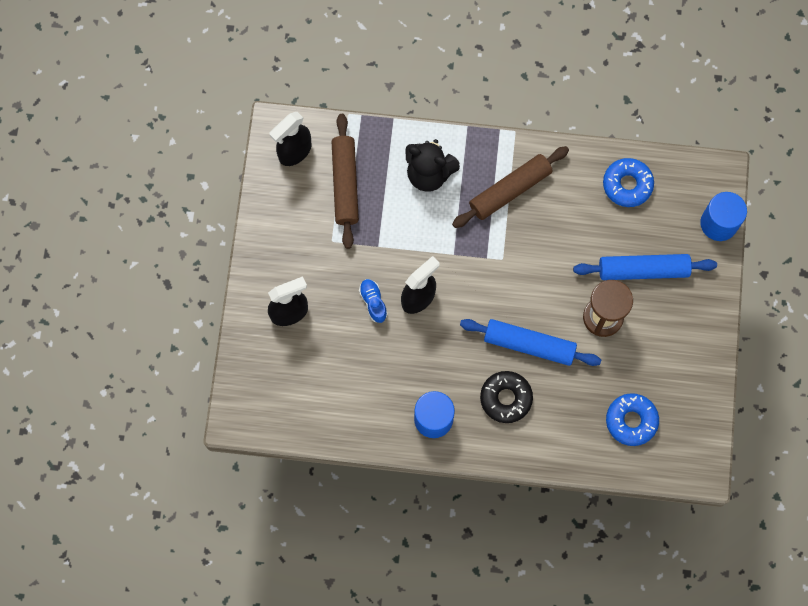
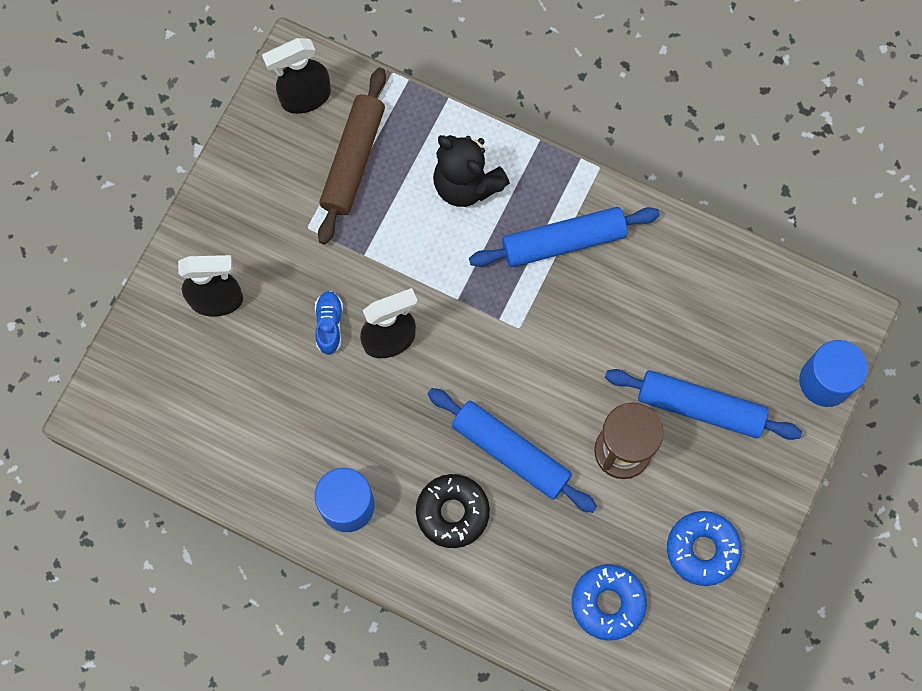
camera: 20 degrees right, 0 degrees up
(510, 190) = (563, 241): brown rolling pin -> blue rolling pin
(627, 185) = (721, 288): blue donut -> blue donut (702, 549)

